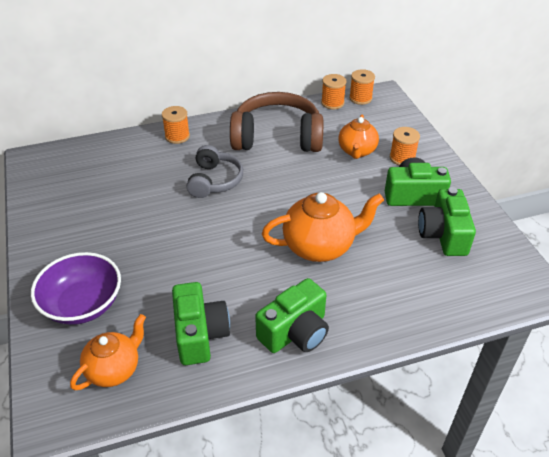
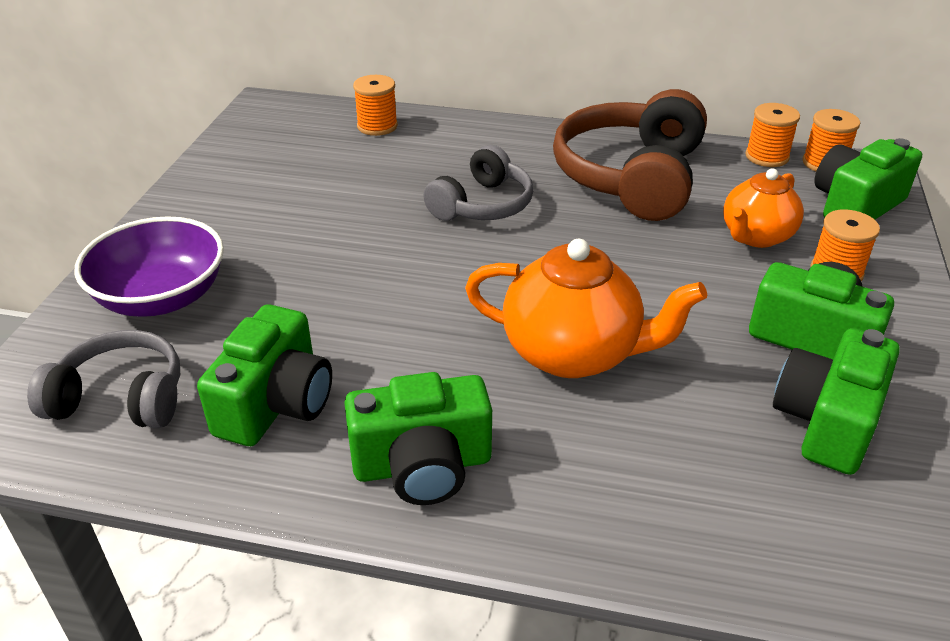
camera: 30 degrees right, 5 degrees down
(114, 369) = (121, 398): orange teapot -> grey headphones
(177, 136) = (478, 133): orange spool -> orange spool (377, 126)
(277, 137) = (631, 177): brown headphones -> brown headphones turned 105 degrees counterclockwise
(388, 118) = (855, 205): none -> green camera

